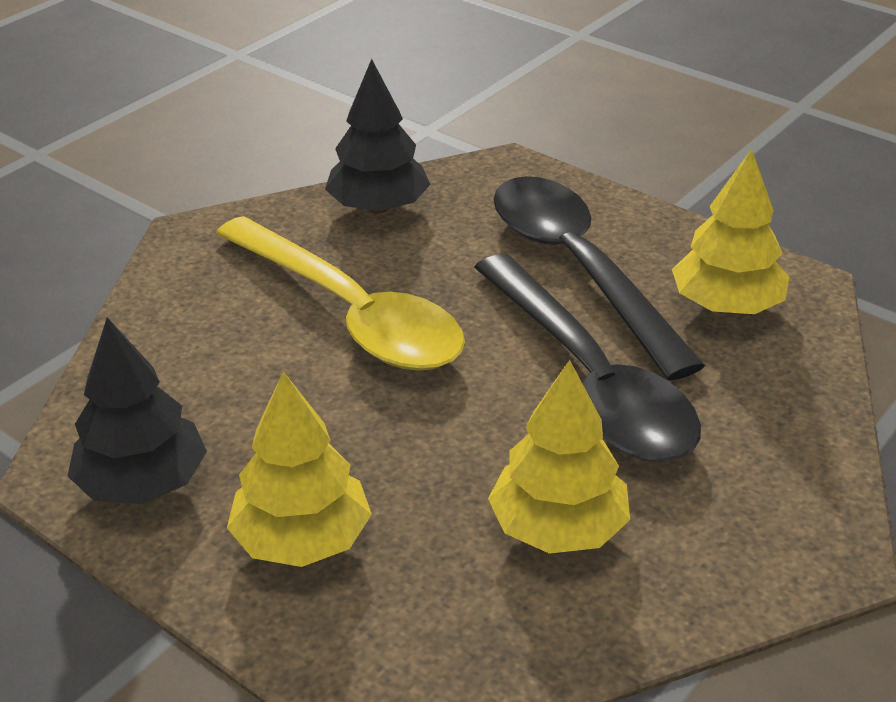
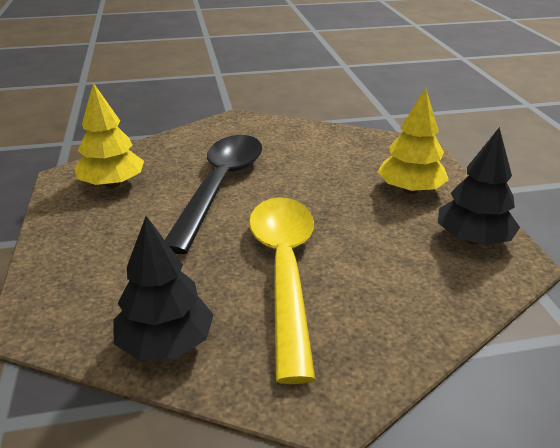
camera: 140 degrees left, 5 degrees down
(558, 528) = (307, 155): yellow tree -> none
(578, 268) = (134, 232): black spoon -> none

